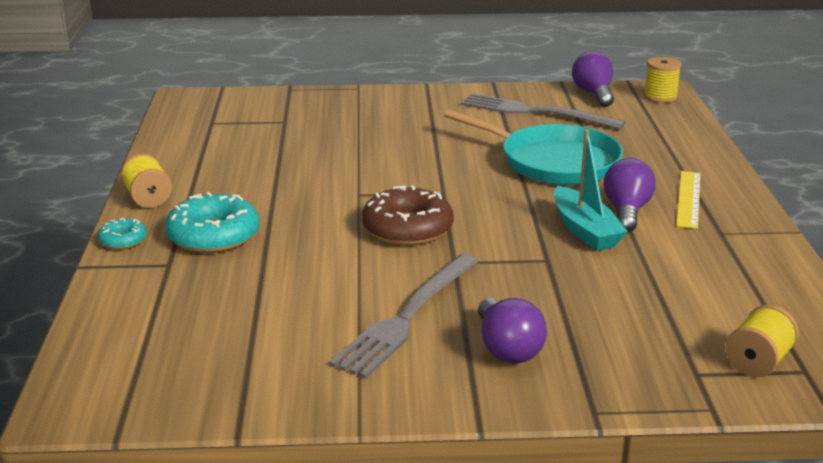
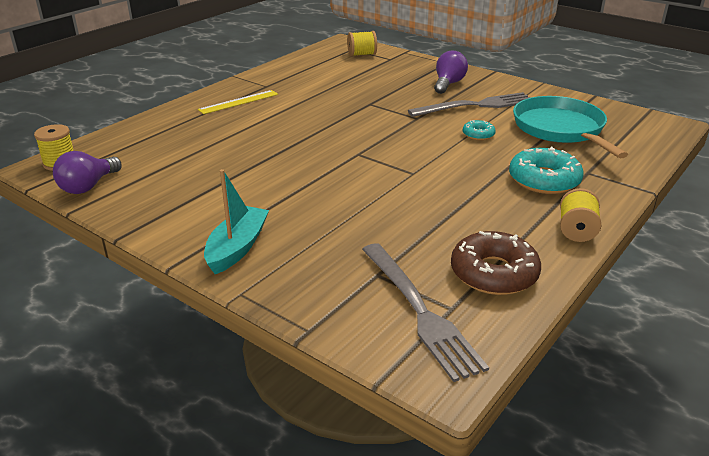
camera: 140 degrees left, 5 degrees up
(123, 240) = (613, 200): turquoise donut -> turquoise donut (478, 134)
(407, 228) = (415, 141): brown donut -> brown donut (494, 273)
(534, 112) = (169, 188): grey fork -> grey fork (420, 311)
(554, 162) = (252, 146): turquoise pan -> turquoise pan (560, 129)
(585, 230) = (324, 108): turquoise boat -> turquoise boat (237, 248)
(626, 211) = (283, 108): purple light bulb -> none

